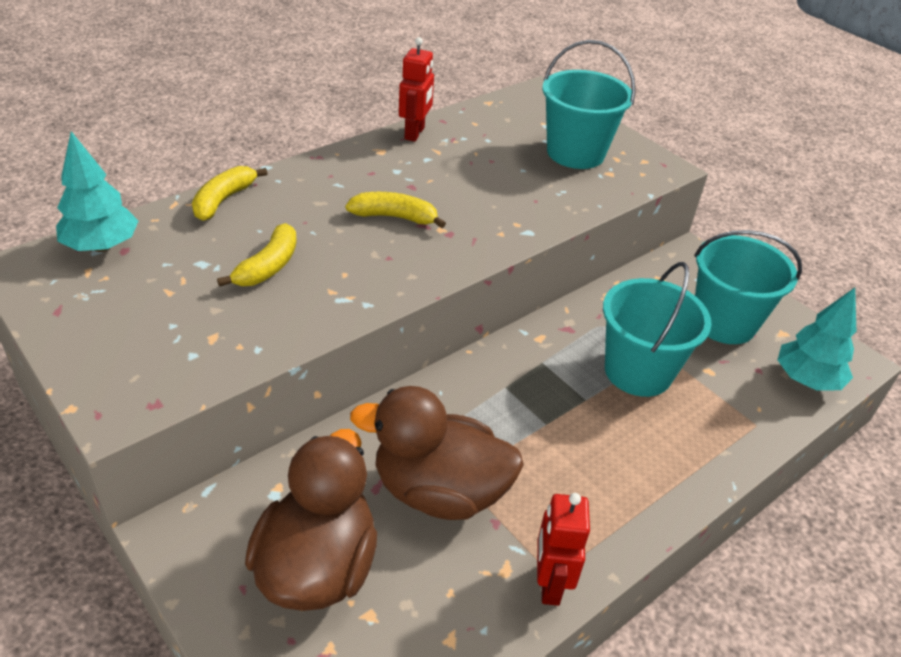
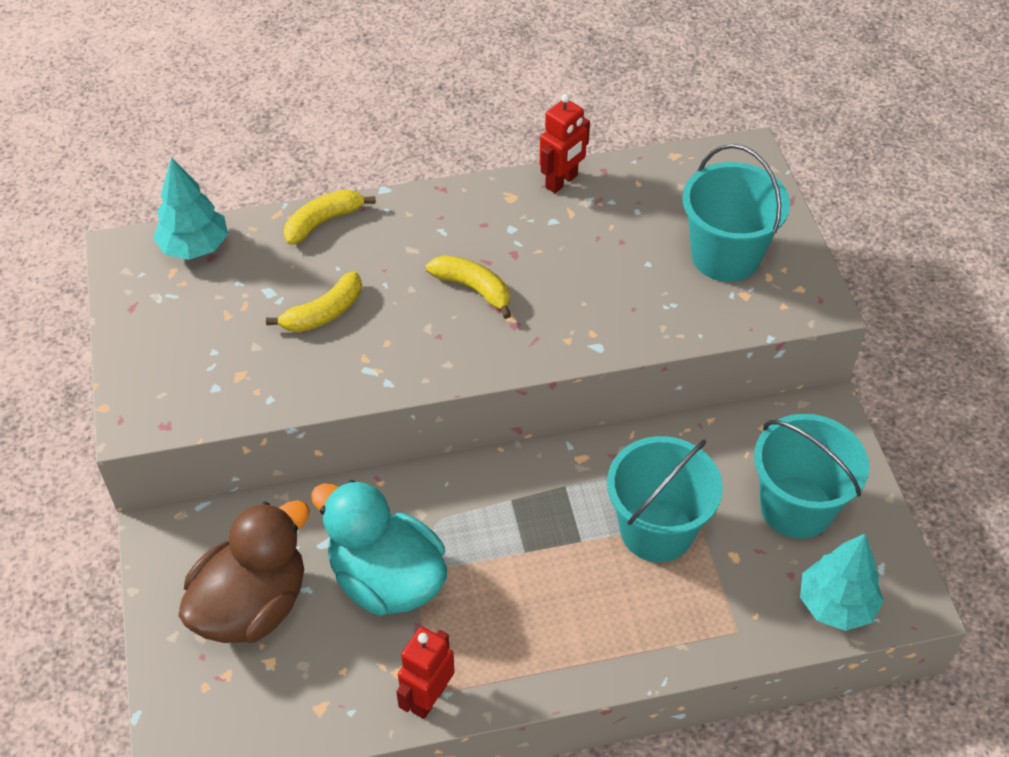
camera: 30 degrees right, 10 degrees up
(439, 491) = (386, 579): brown duck -> turquoise duck

